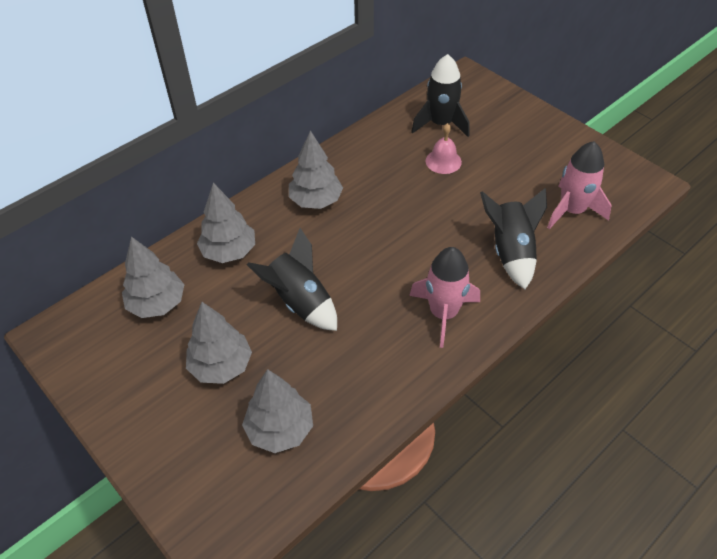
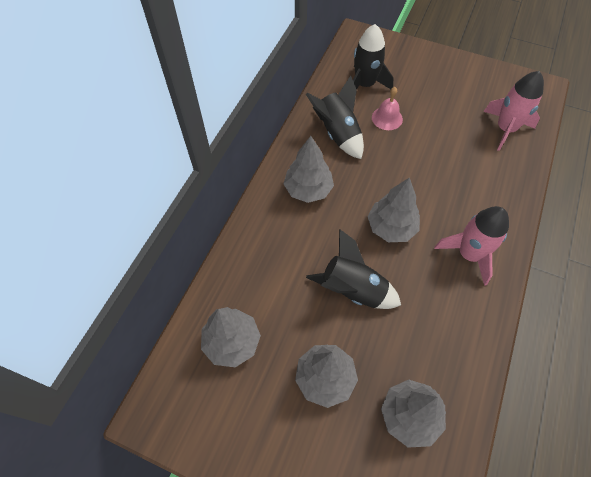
camera: 25 degrees left, 10 degrees up
(229, 251) = (264, 265): grey tree -> grey tree (391, 227)
(510, 252) = (484, 181): black rocket -> black rocket (337, 134)

